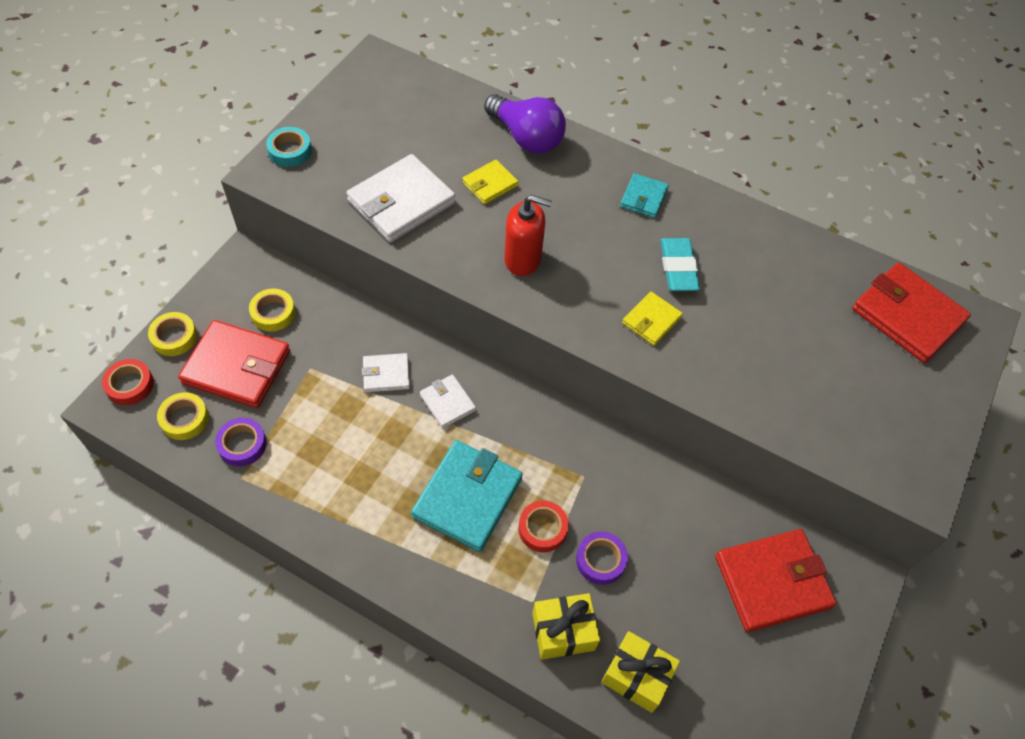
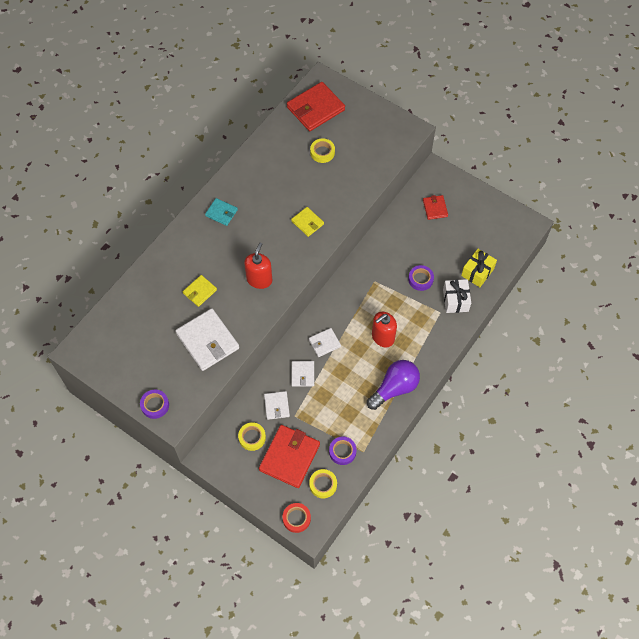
camera: 80 degrees left, 5 degrees up
(174, 337) = (264, 495): yellow tape -> yellow tape (322, 152)
(290, 151) = (155, 405): turquoise tape -> purple tape
(328, 342) = (276, 406): none -> white wallet
(467, 497) = (383, 337): turquoise wallet -> red soap dispenser
(490, 184) = (200, 291): yellow wallet -> yellow wallet turned 75 degrees clockwise
(526, 137) = (164, 268): purple light bulb -> purple light bulb (394, 388)
(542, 528) = (402, 303): red tape -> none
(563, 631) = (455, 300): yellow gift -> white gift
(678, 268) = (274, 204): turquoise eraser -> none
(772, 581) = (435, 208): red wallet -> red wallet, size x0.53

